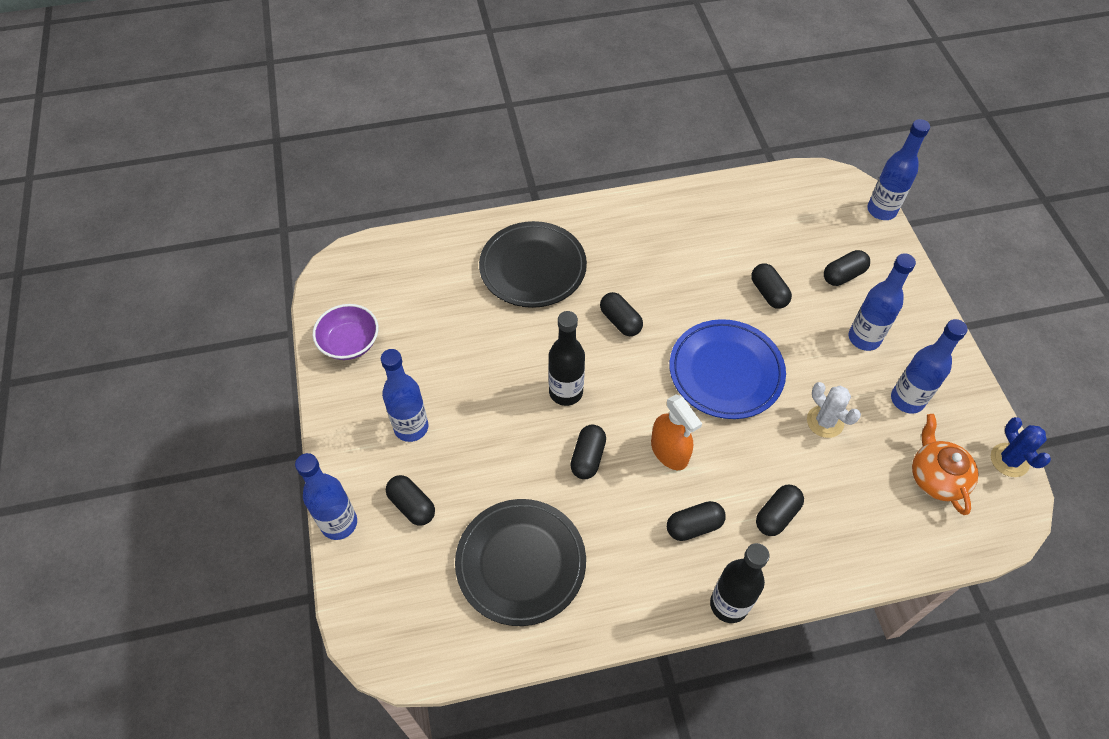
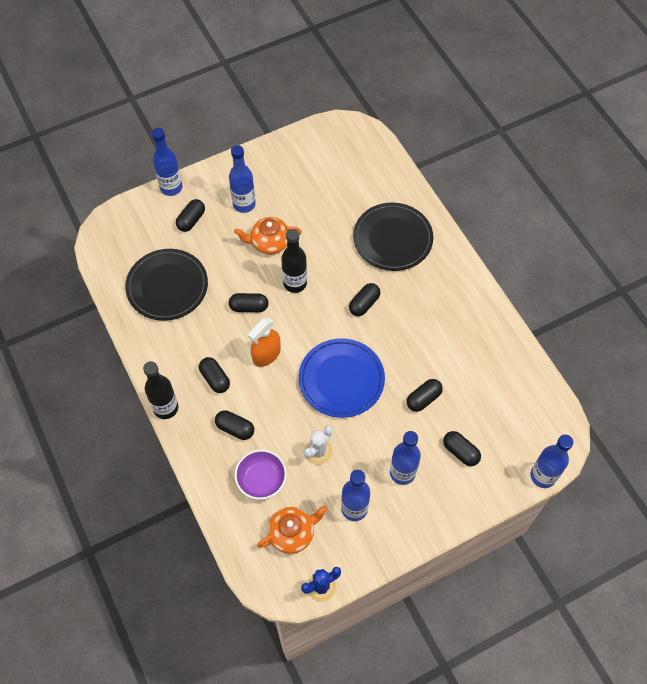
camera: 75 degrees right, 5 degrees up
(350, 343) = (296, 153): purple bowl -> purple bowl (261, 479)
(489, 409) = (269, 242): none -> orange teapot

